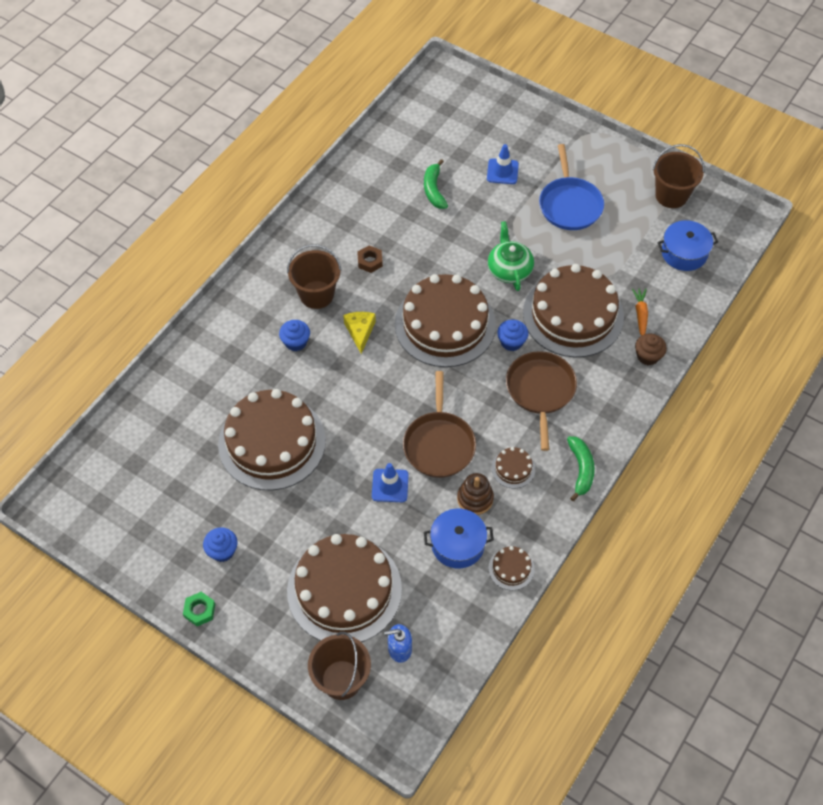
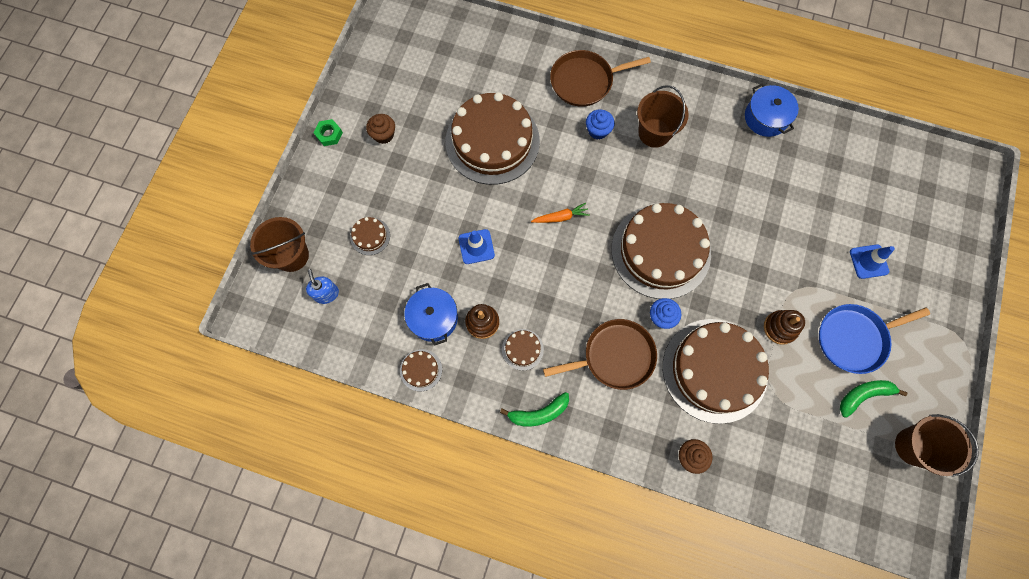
camera: 75 degrees right, 15 degrees up
(222, 551) = (383, 135): blue cupcake -> brown cupcake
(344, 590) = (370, 236): brown cake -> brown cake, size x0.40
(360, 331) = (627, 180): yellow cheese -> none
(370, 261) = (708, 167): brown nut -> none
(434, 190) = (816, 202): green banana -> green banana (863, 395)
(439, 444) = (529, 277): brown pan -> brown pan (585, 81)
(509, 269) = (747, 296): green teapot -> none
(546, 254) = (780, 328): none -> brown stacking toy
(640, 315) = (739, 439): orange carrot -> orange carrot (560, 217)
(684, 253) = (839, 474): blue pot -> blue pot (766, 117)

